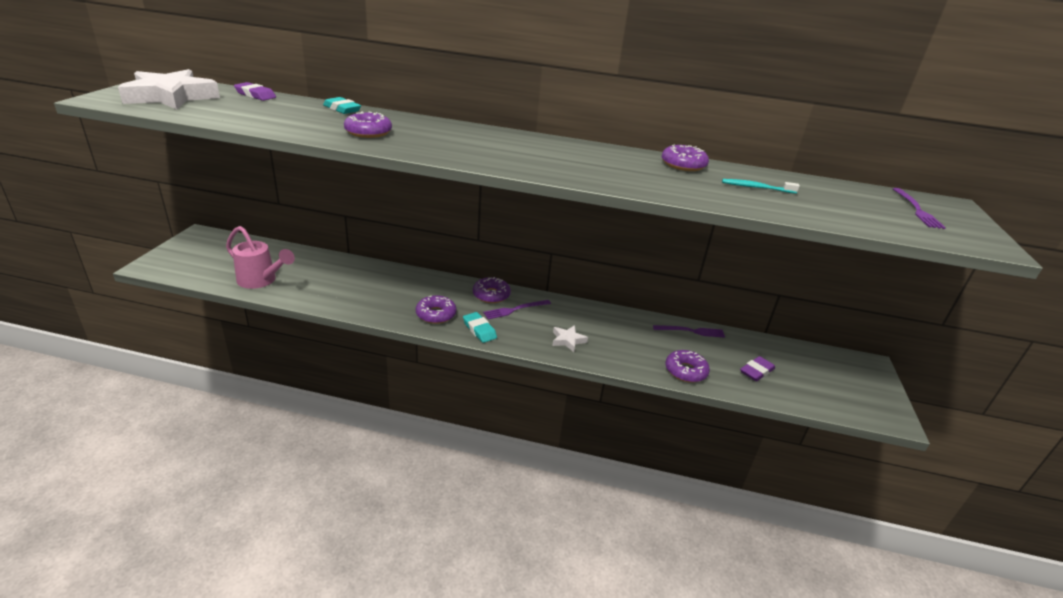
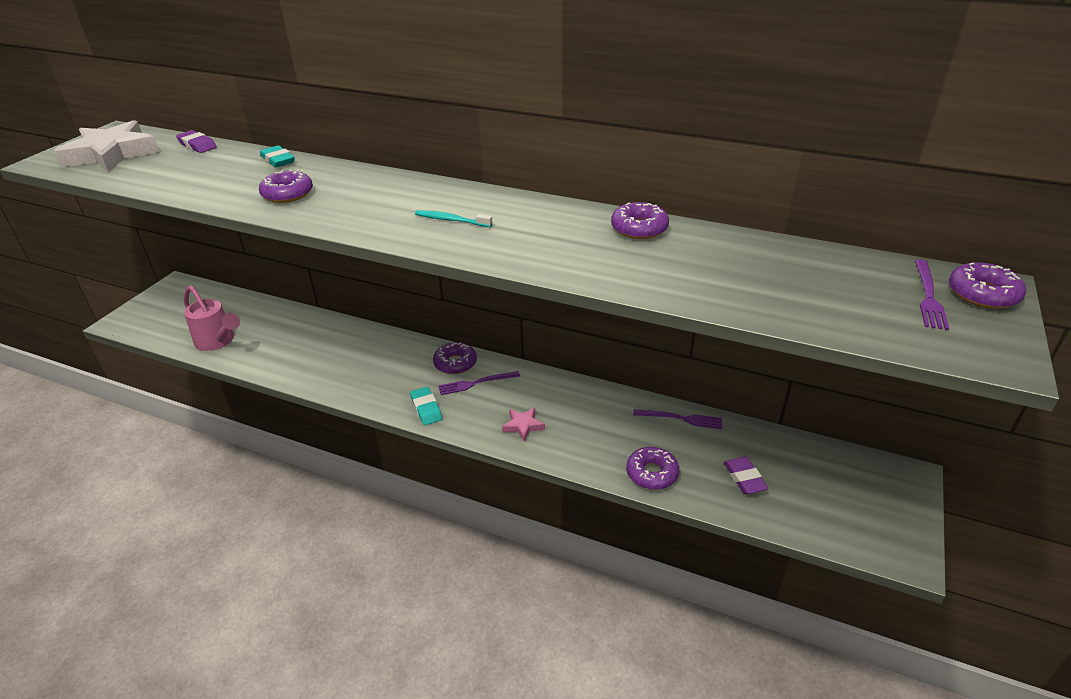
camera: 15 degrees right, 5 degrees up
(436, 314) = (385, 387): purple donut -> purple donut (982, 294)
(568, 340) = (523, 426): white star -> pink star
(756, 188) = (715, 264): turquoise toothbrush -> turquoise toothbrush (451, 220)
(756, 371) = (744, 478): purple eraser -> purple eraser turned 75 degrees counterclockwise

